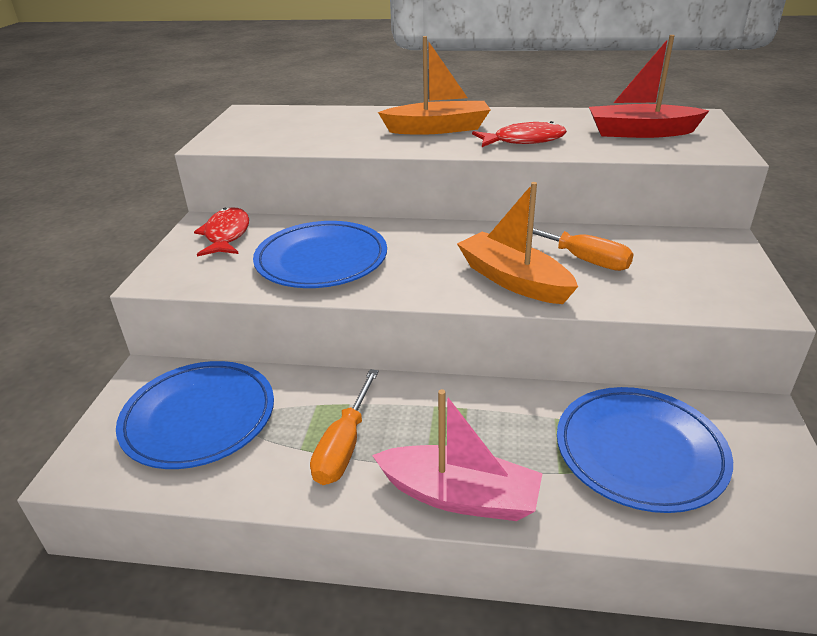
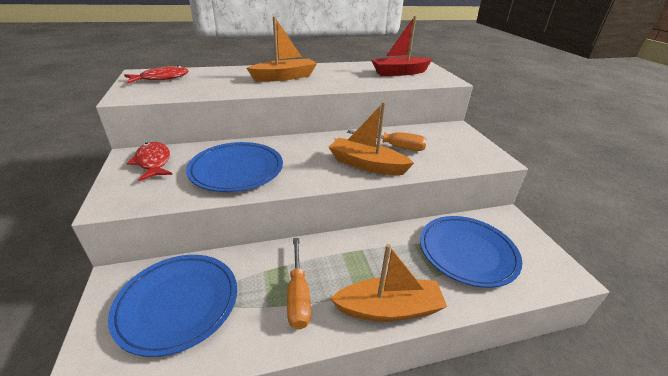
camera: 25 degrees left, 0 degrees up
(459, 496) = (388, 309): pink boat -> orange boat
(524, 140) = (341, 81): red fish -> red fish (161, 78)

